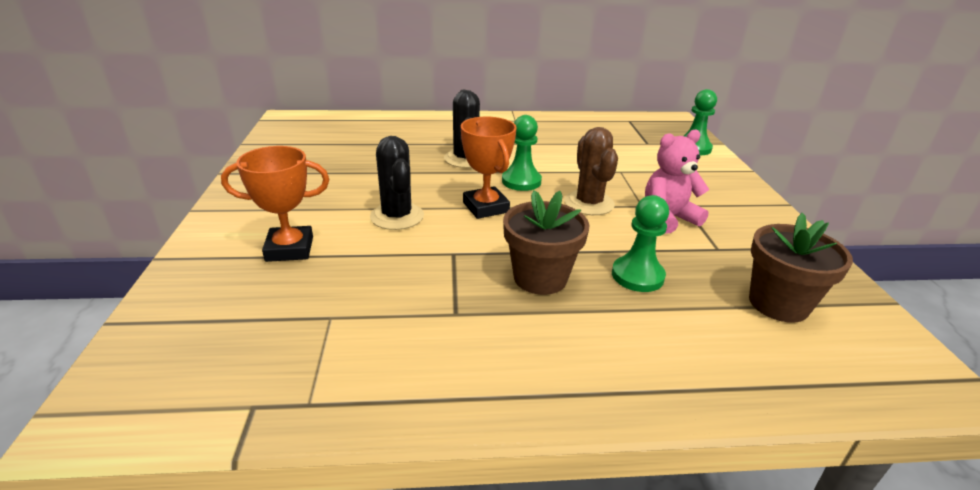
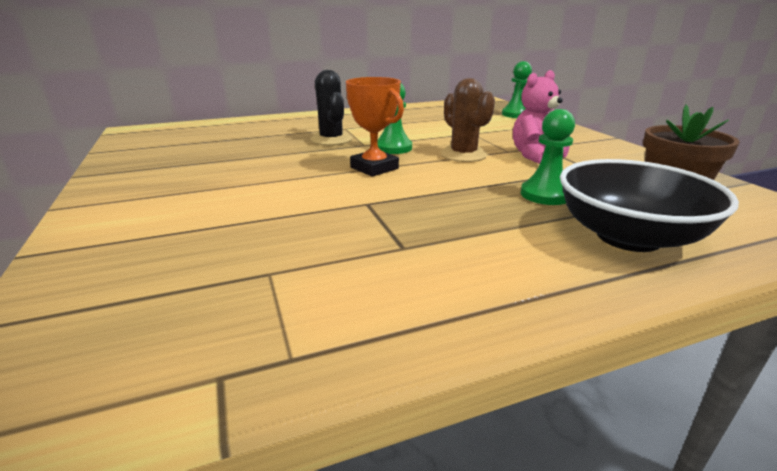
camera: 15 degrees left, 5 degrees down
(289, 249) = (188, 224): orange trophy -> none
(397, 216) = (292, 185): black cactus -> none
(540, 278) = (463, 208): brown flower pot -> none
(682, 348) = (628, 237): none -> black bowl

